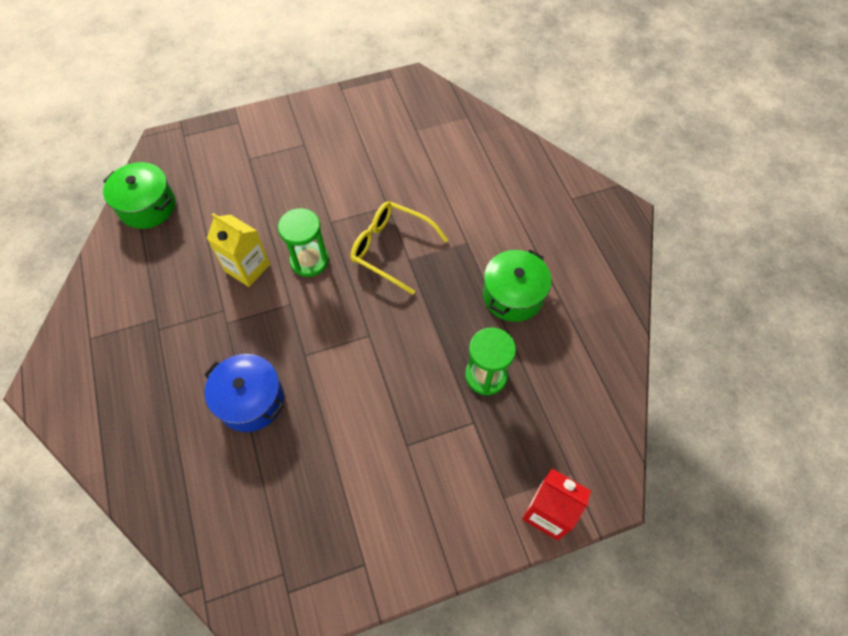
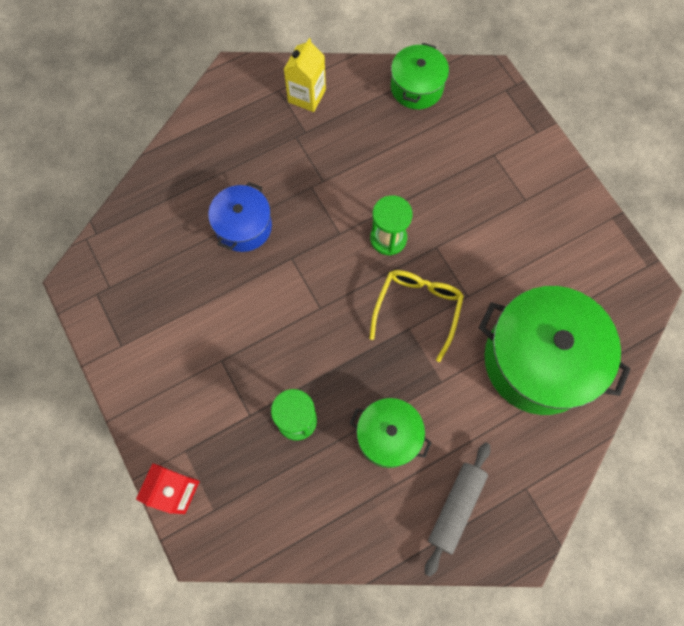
camera: 80 degrees right, 10 degrees up
(247, 268) = (369, 188): yellow carton -> yellow carton (306, 96)
(460, 166) = (538, 360): none -> green pot
(585, 253) = (456, 507): none -> grey rolling pin

